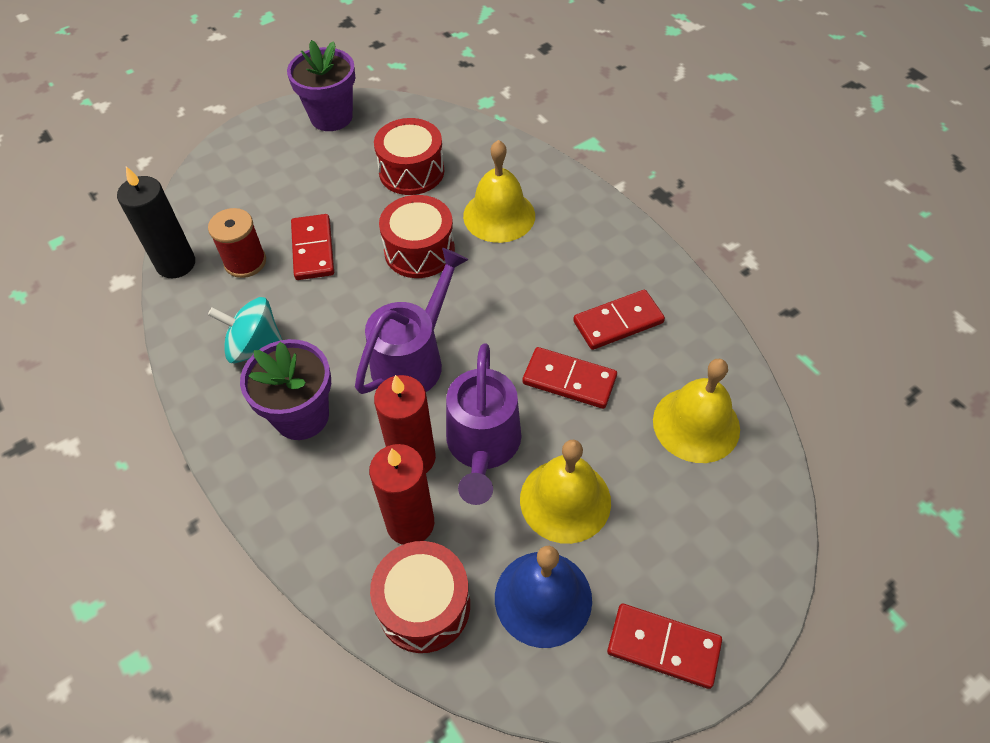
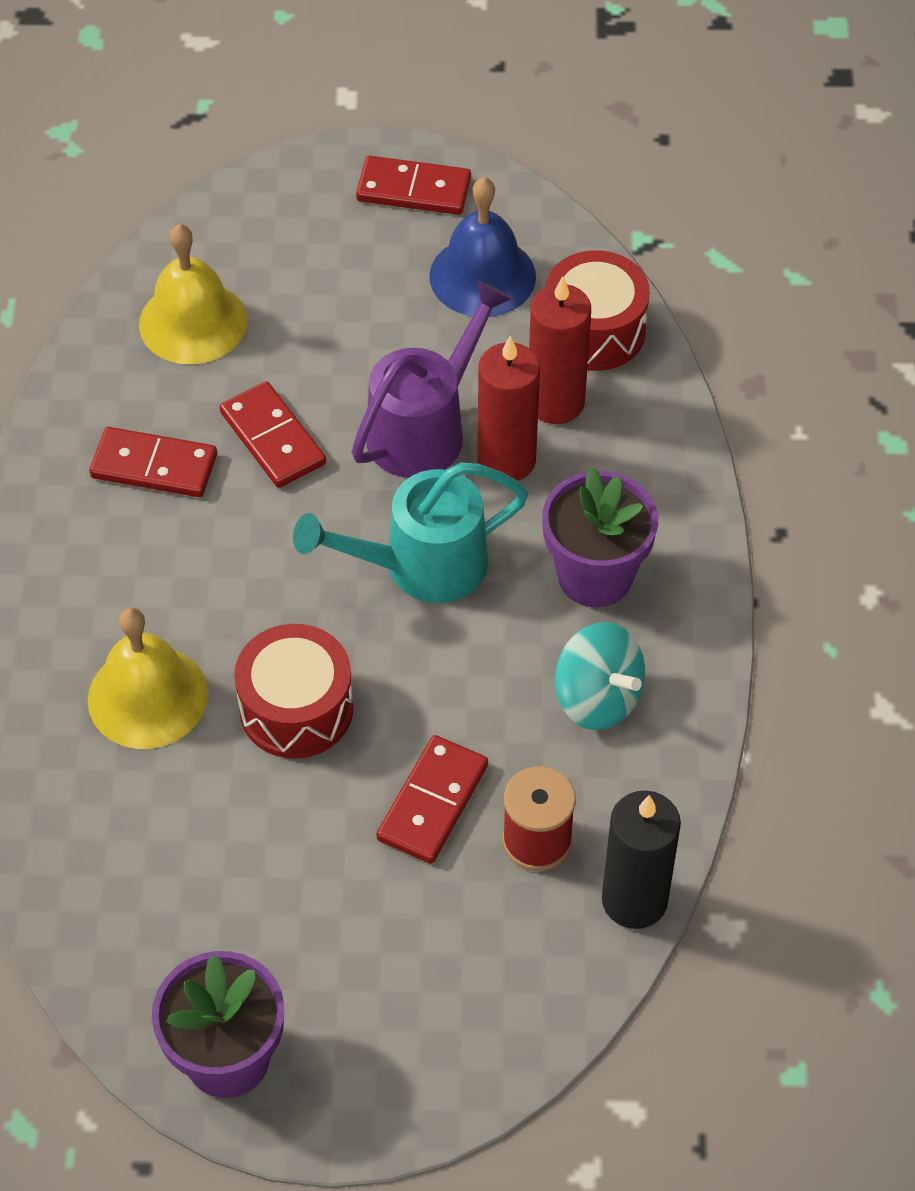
camera: 145 degrees left, 0 degrees up
(411, 171) = (197, 853): red drum -> none
(414, 358) = (420, 566): purple watering can -> turquoise watering can
(565, 500) = (389, 335): yellow bell -> none
(663, 647) = (414, 189): red domino -> red domino turned 45 degrees counterclockwise

